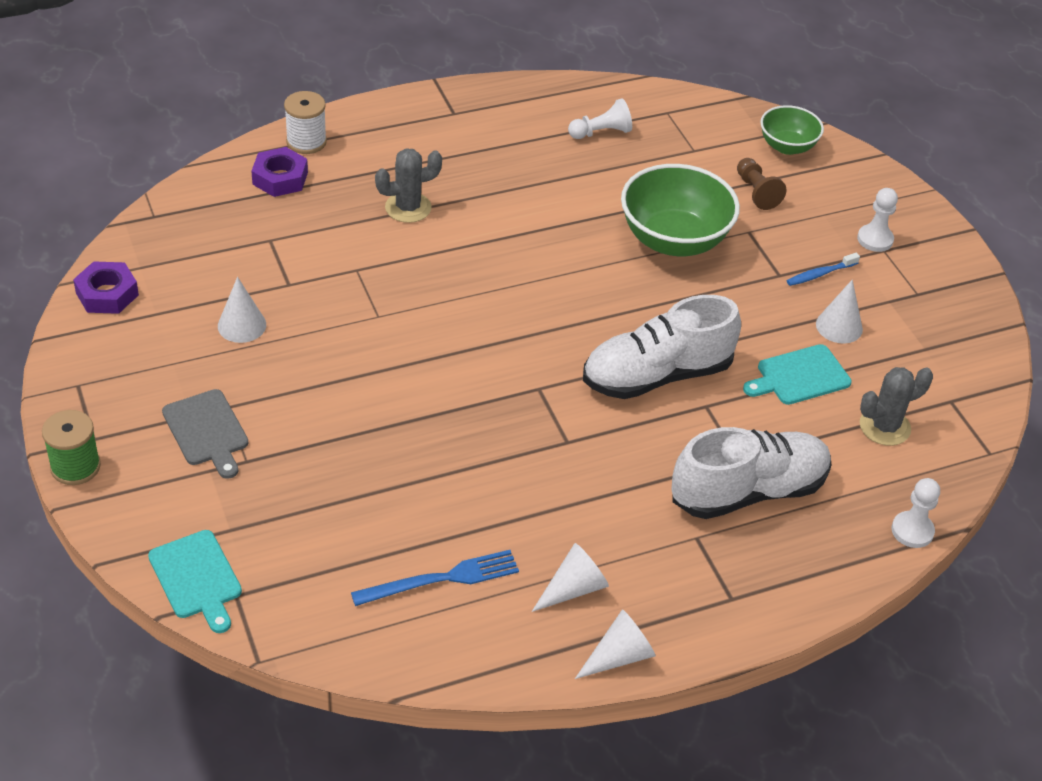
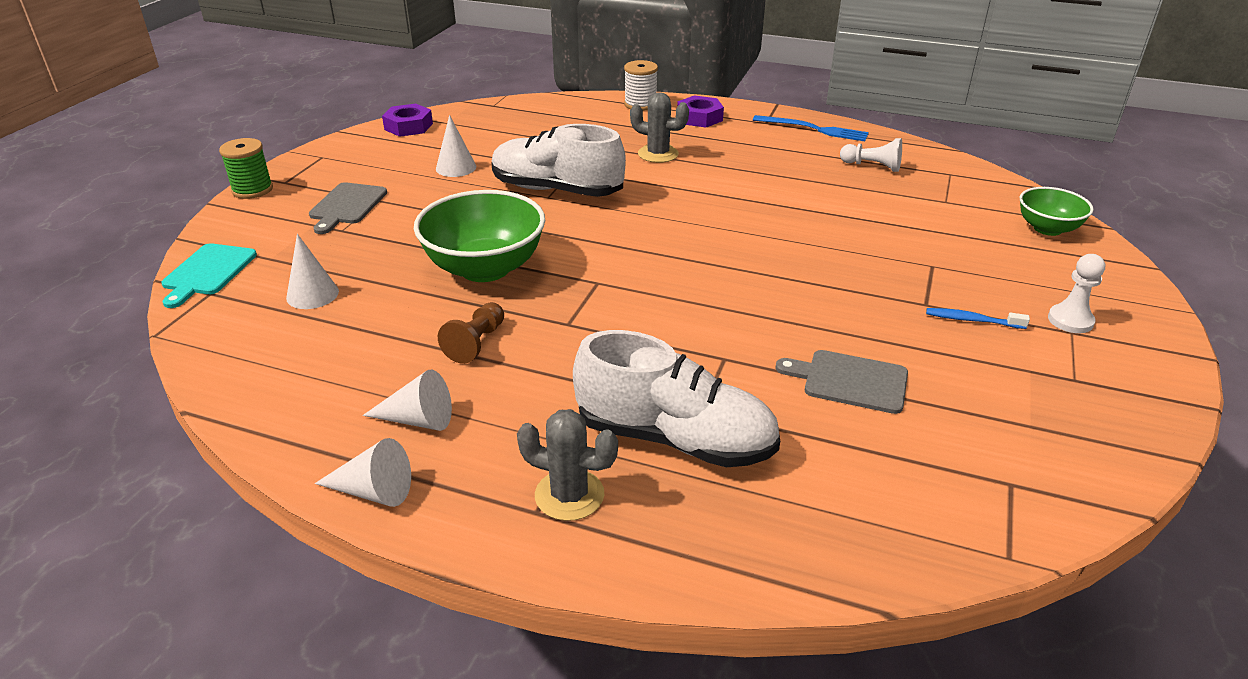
camera: 45 degrees right, 10 degrees down
(280, 178) = (596, 114): purple nut -> purple nut (699, 118)
(441, 579) = (339, 356): blue fork -> blue fork (814, 129)
(657, 375) = (708, 318): white shoe -> white shoe (557, 190)
(674, 240) = (849, 244): green bowl -> green bowl (485, 268)
(756, 192) = (975, 245): brown pawn -> brown pawn (476, 343)
(799, 376) = (850, 381): turquoise cutting board -> grey cutting board
(839, 326) = (944, 364): white cone -> white cone (312, 294)
(884, 427) = (896, 464): grey cactus -> grey cactus (569, 495)
(912, 531) = (812, 573): white pawn -> none

